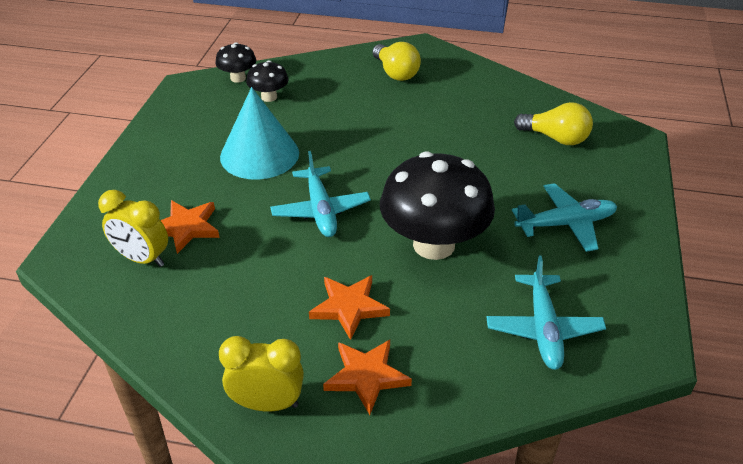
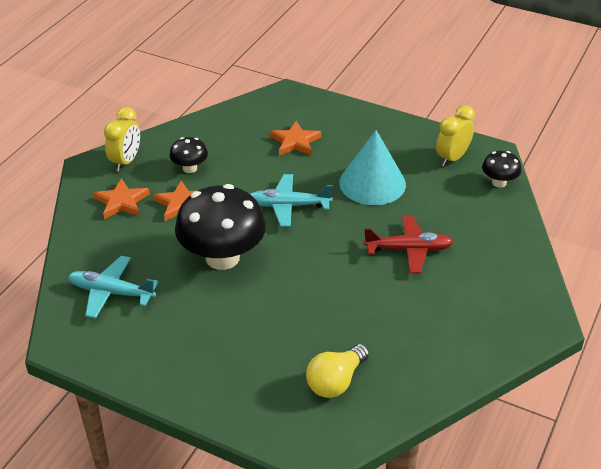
camera: 105 degrees right, 0 degrees up
(142, 259) = (271, 123): yellow clock -> yellow clock (452, 158)
(269, 97) = (461, 198): black mushroom -> black mushroom (190, 168)
(362, 119) = (409, 250): none -> red plane
(395, 73) = (490, 289): yellow light bulb -> none
(566, 224) = (210, 344): turquoise plane -> none

